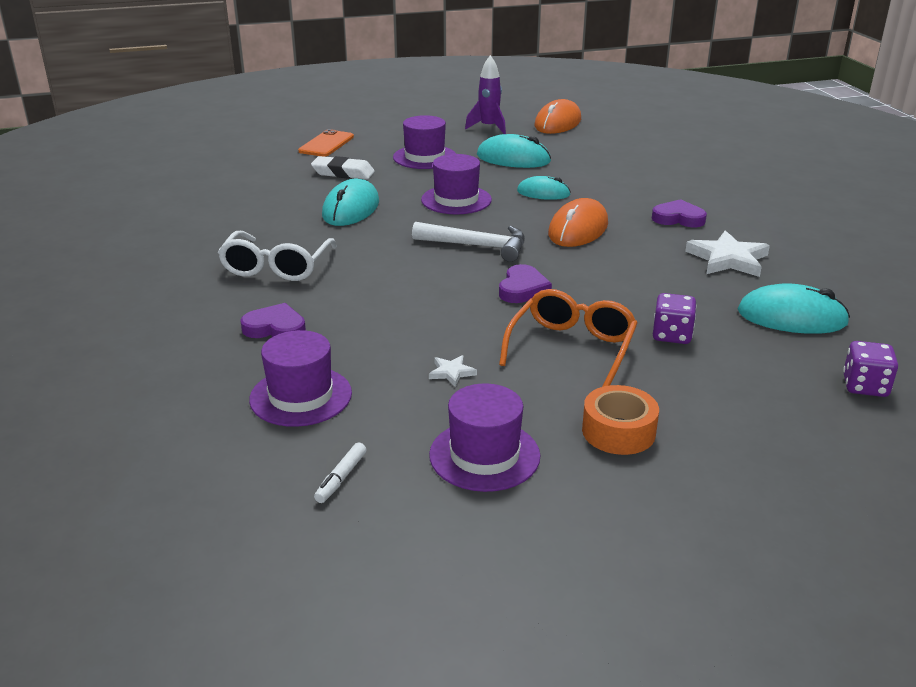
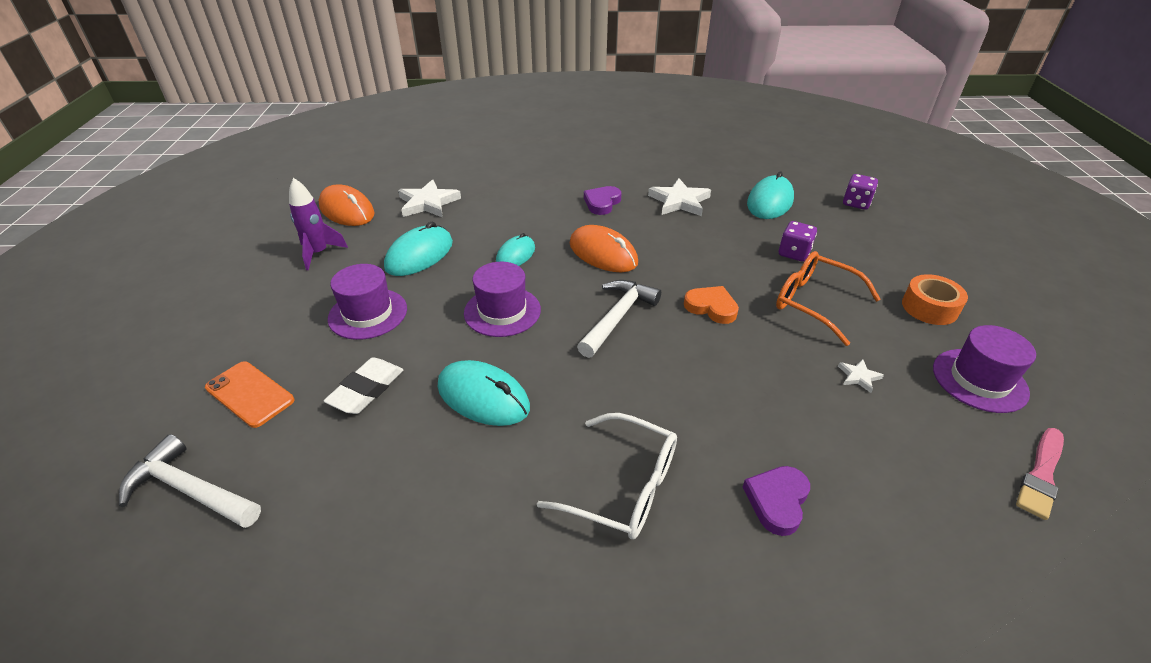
camera: 75 degrees left, 10 degrees up
(247, 149) = (189, 490): none -> white hammer
(301, 396) = (915, 491): purple hat -> none
(341, 478) = (1041, 475): white marker -> pink brush
(522, 289) = (711, 307): purple heart -> orange heart
(598, 147) = (428, 203): none -> white star

